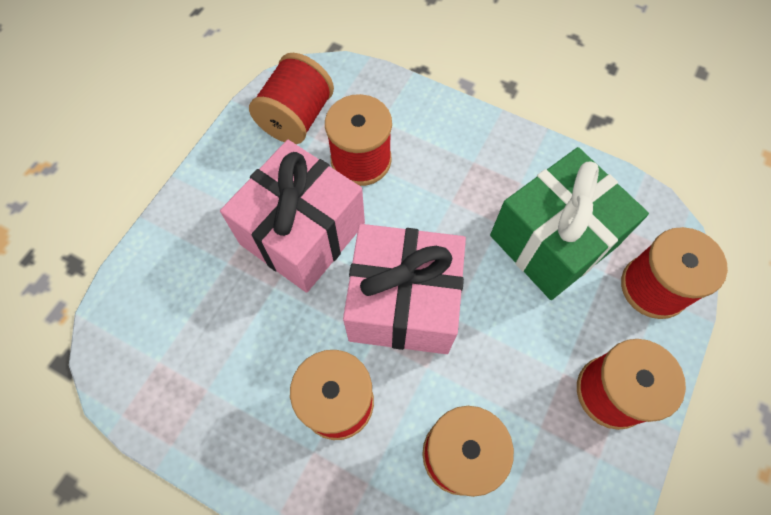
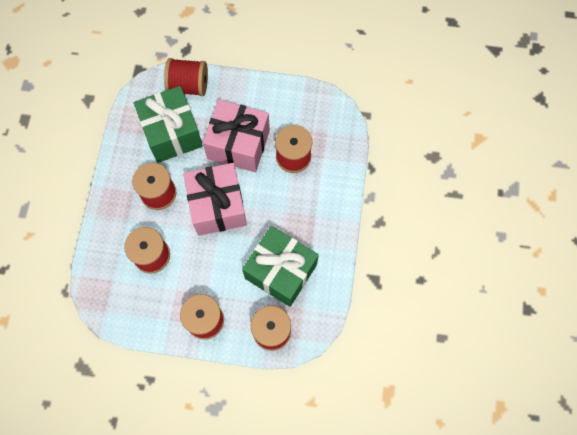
camera: 70 degrees right, 5 degrees up
(227, 339) = (172, 133): none -> green gift
(296, 118) = (307, 114): red spool -> red spool (188, 85)

